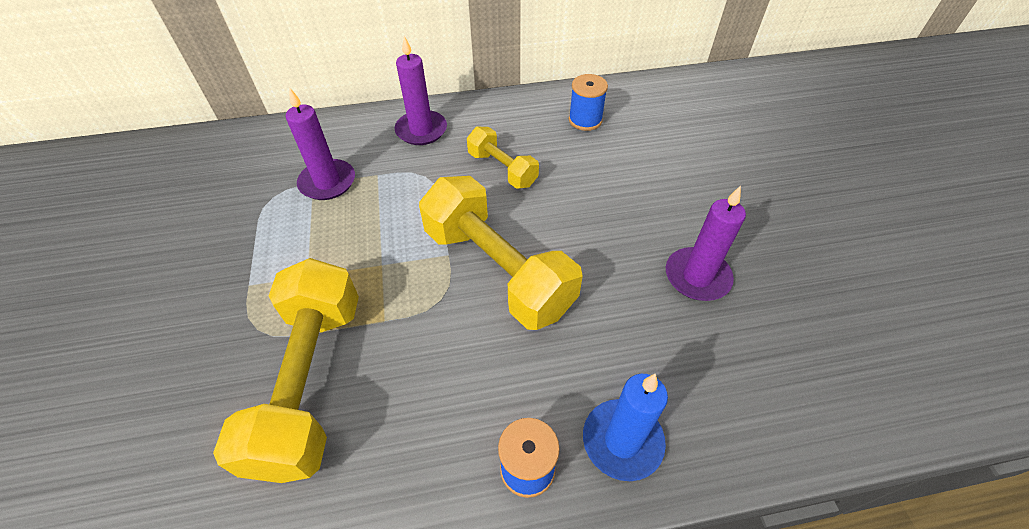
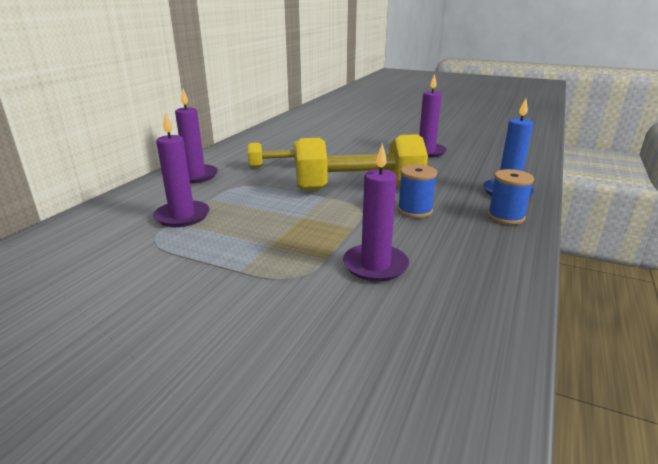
camera: 55 degrees left, 25 degrees down
(311, 382) = (375, 265): yellow dumbbell -> purple candle
(585, 120) = (279, 139): blue spool -> blue spool (415, 210)

